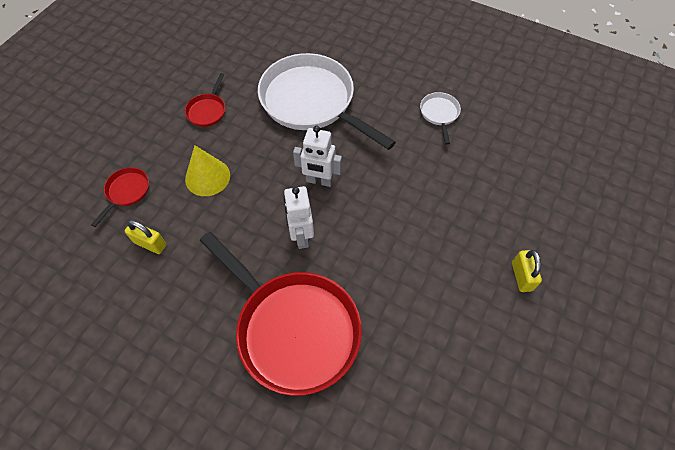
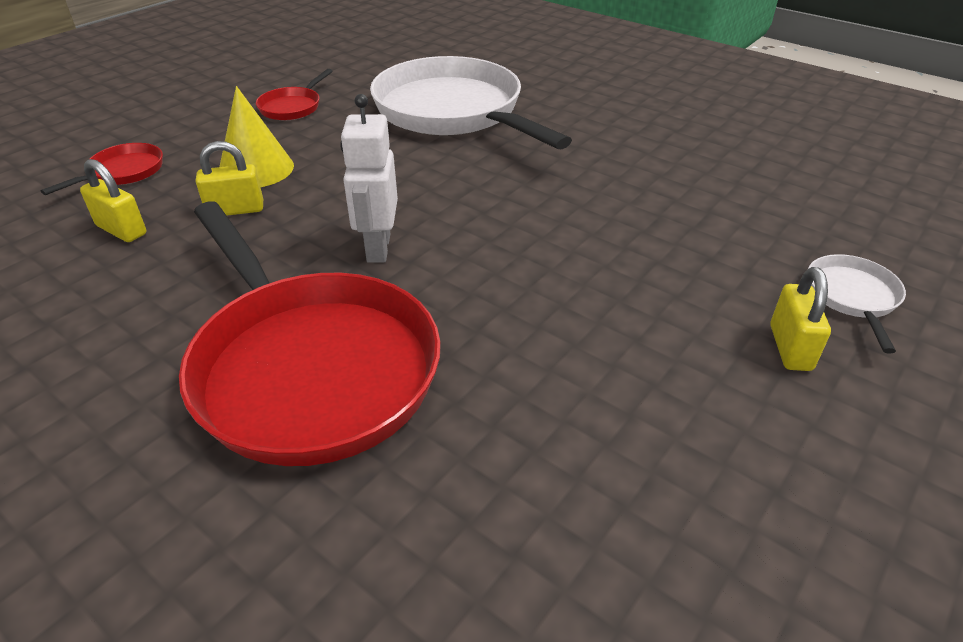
camera: 10 degrees right, 20 degrees down
(209, 216) = (235, 210): none -> yellow padlock
(319, 181) = (434, 189): white robot -> none
(439, 114) = (656, 139): white pan -> white pan (852, 297)

